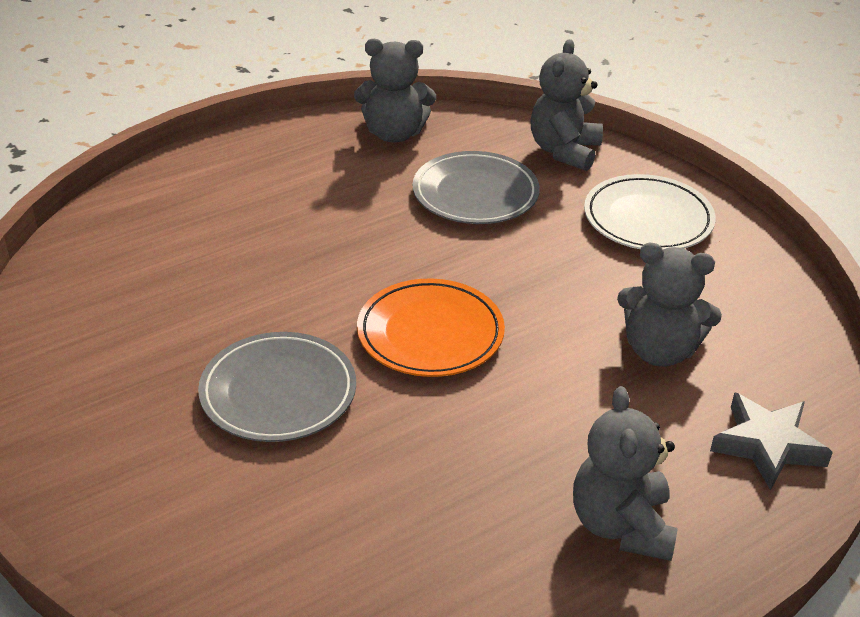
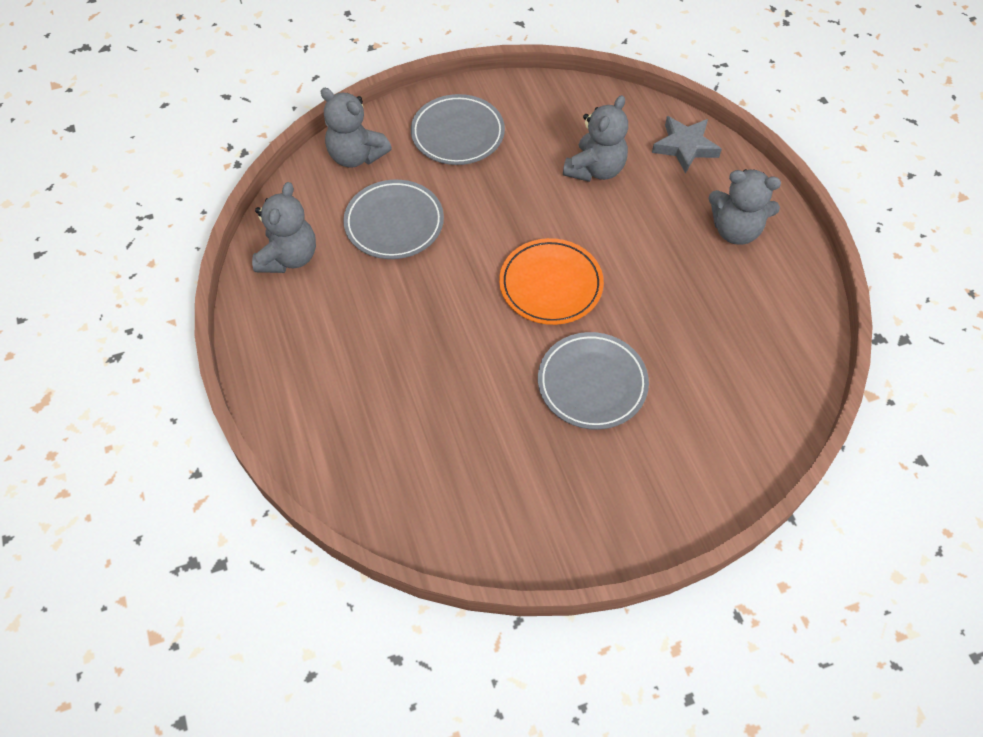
camera: 75 degrees left, 20 degrees up
(648, 219) = (457, 133): white plate -> grey plate

